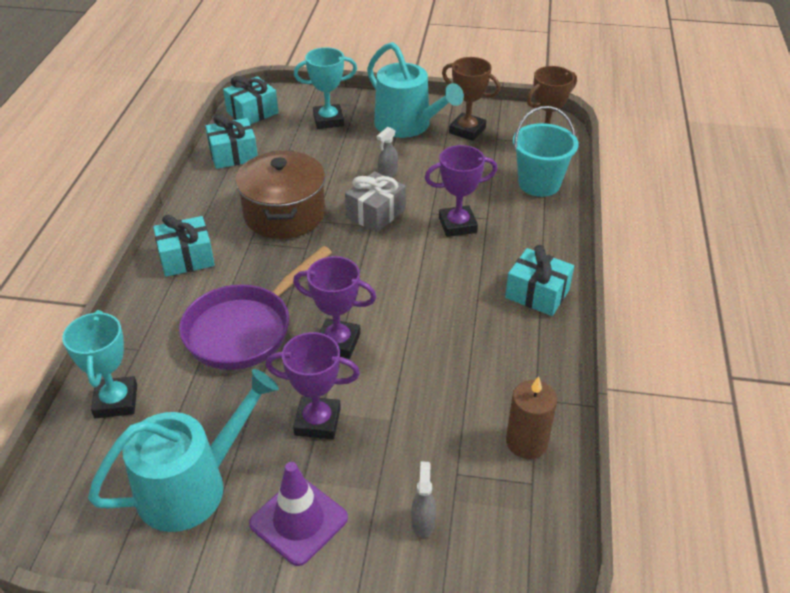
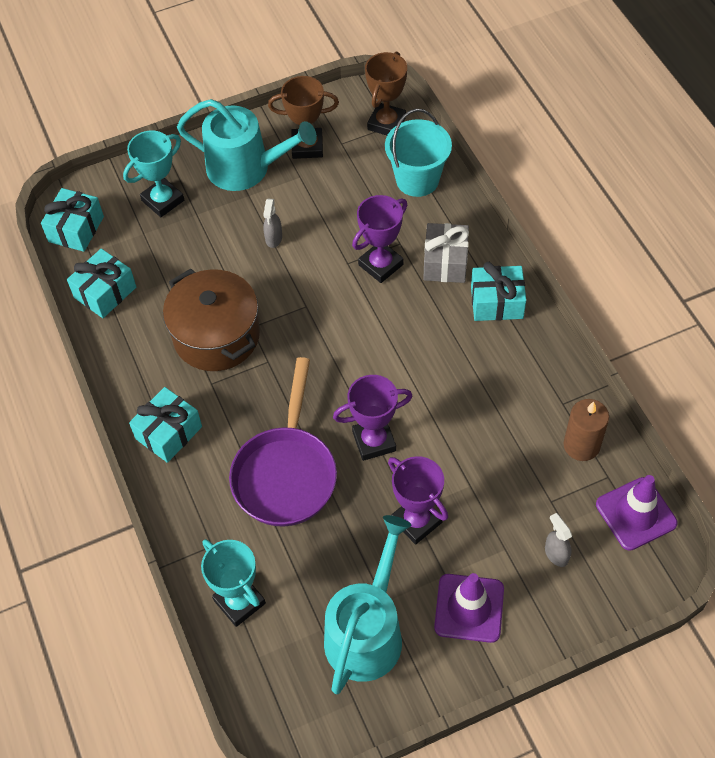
camera: 30 degrees left, 15 degrees up
(317, 421) = (416, 521): purple trophy -> purple trophy turned 75 degrees clockwise
(375, 213) = (299, 290): grey gift -> grey gift (445, 262)
(535, 532) = (636, 514): none -> purple traffic cone

